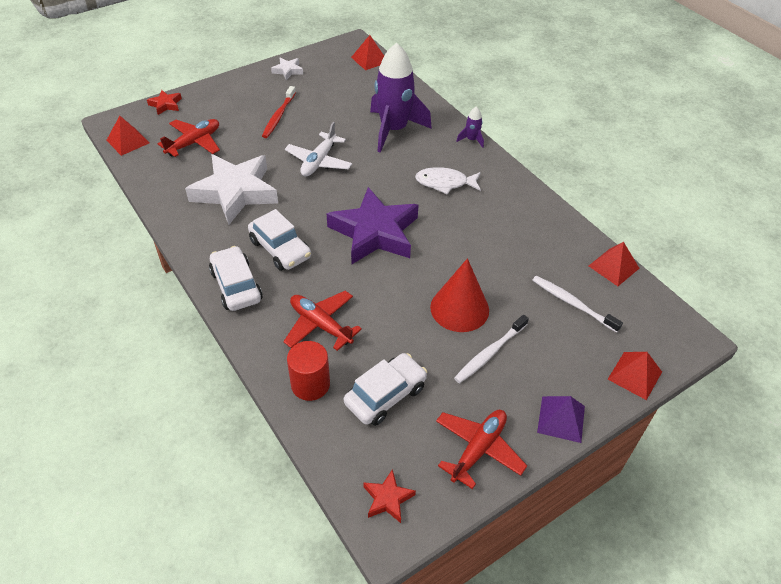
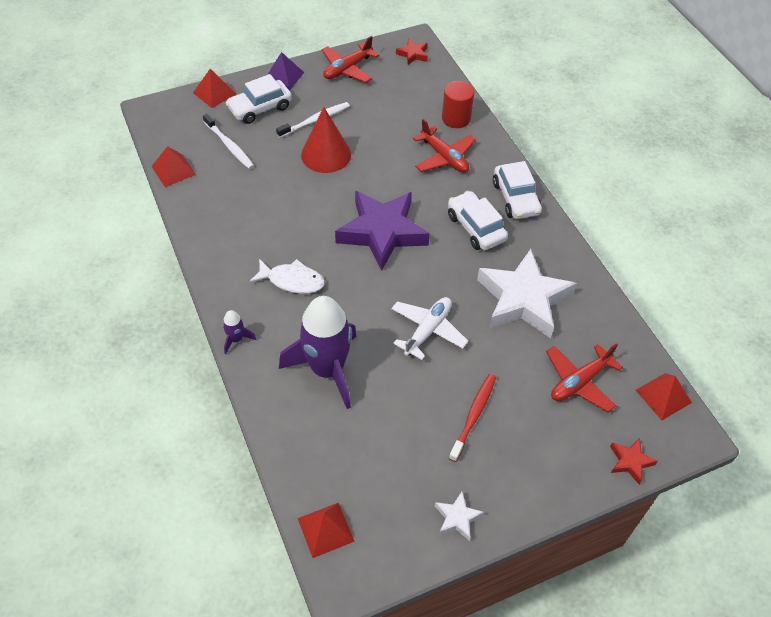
camera: 170 degrees left, 5 degrees up
(385, 395) = (402, 105): white car -> white car (260, 108)

